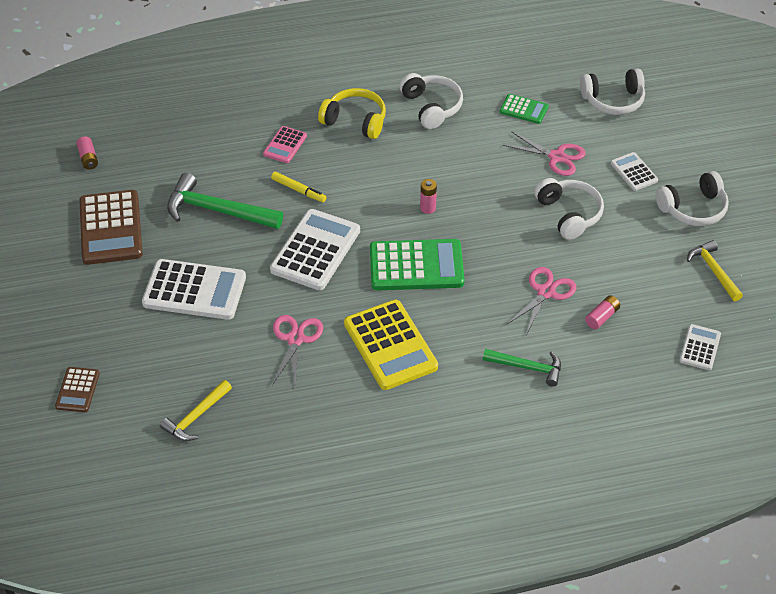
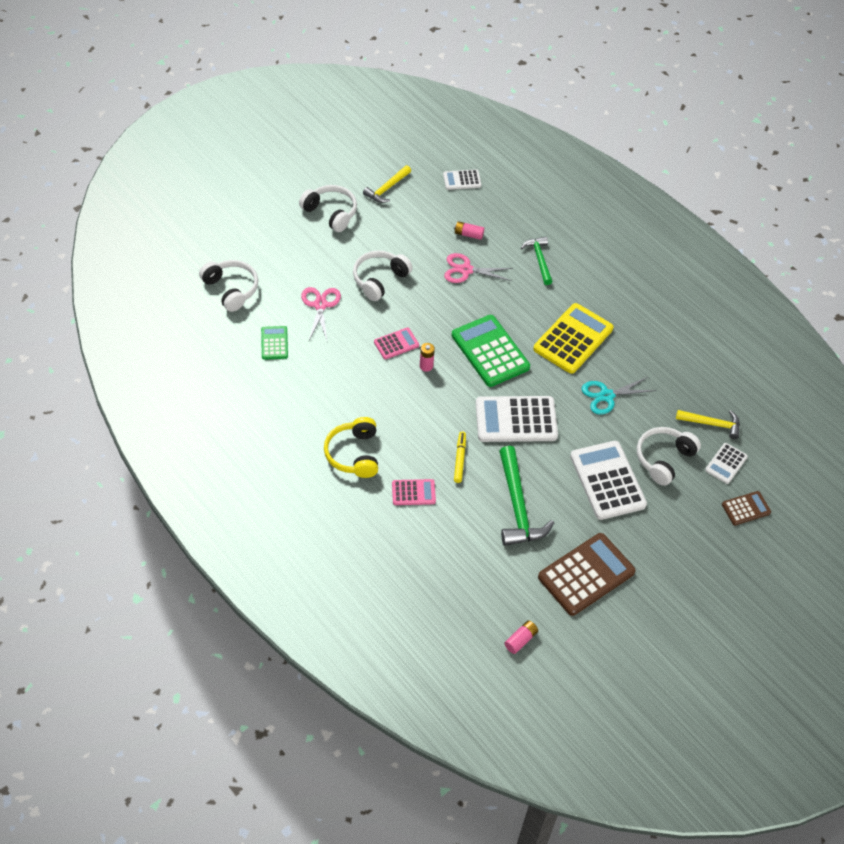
camera: 120 degrees left, 5 degrees up
(295, 339) = (606, 396): pink scissors -> turquoise scissors
(431, 107) = (306, 406): white headphones -> white headphones (664, 459)
(471, 196) = (396, 344): none -> pink calculator
(634, 172) = (310, 255): white calculator -> white calculator (726, 463)

